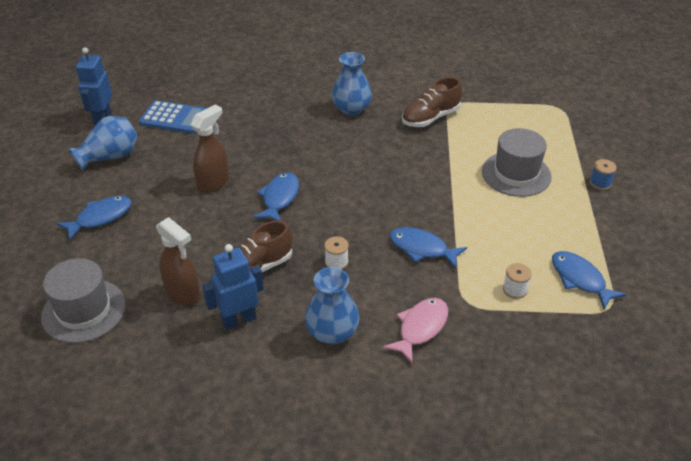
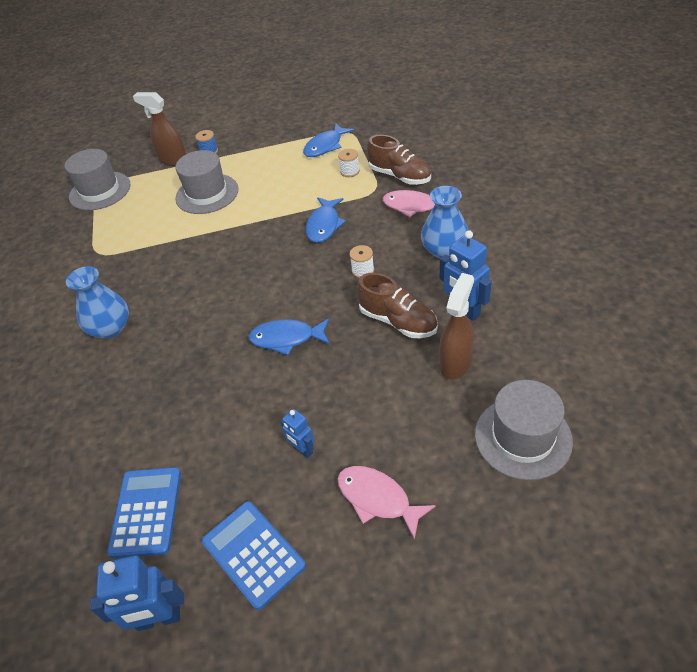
camera: 100 degrees left, 5 degrees up
(100, 217) = (378, 499): blue fish -> pink fish
(110, 157) = (253, 553): blue vase -> blue calculator
(166, 189) = (302, 450): none -> blue robot
(213, 183) = (277, 407): brown spray bottle -> brown spray bottle (173, 160)
(430, 118) = (124, 262): brown shoe -> brown shoe (399, 176)
(550, 107) = (100, 191): none -> grey hat

